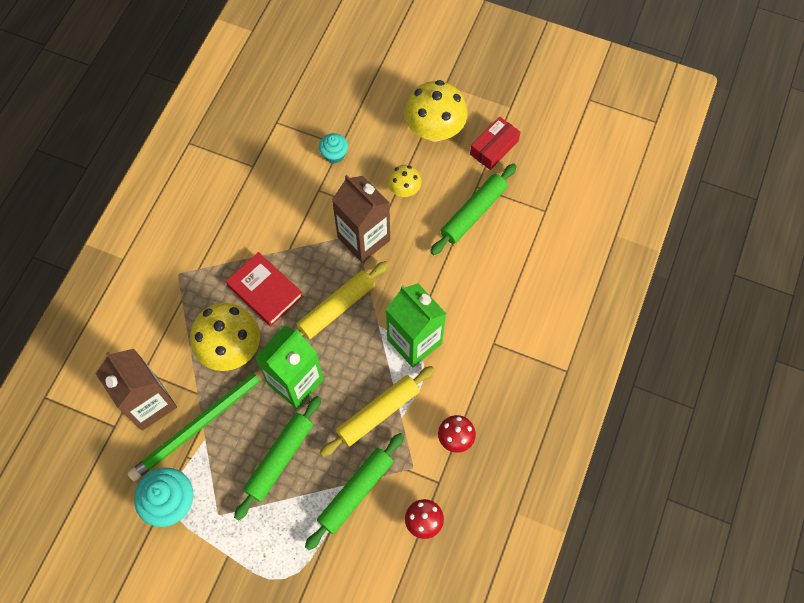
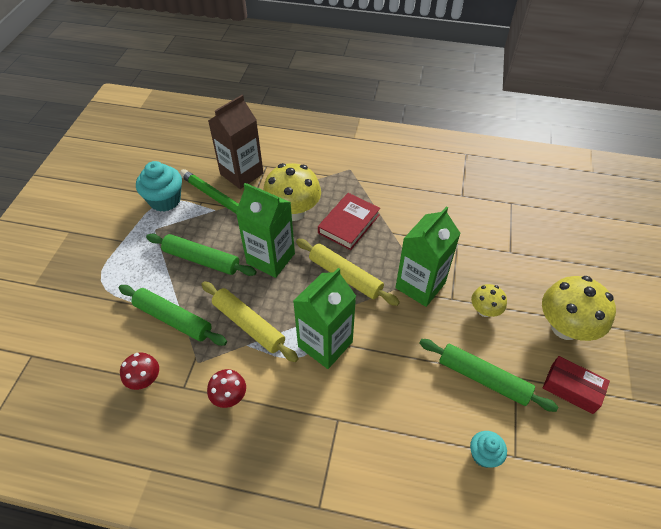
camera: 80 degrees right, 15 degrees down
(334, 154) = (498, 249): turquoise cupcake -> turquoise cupcake (484, 455)
(364, 239) = (420, 285): brown carton -> green carton

